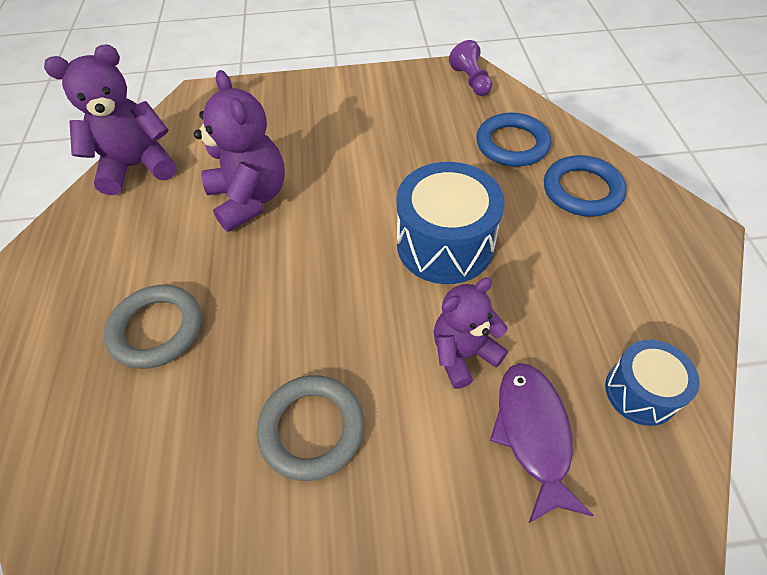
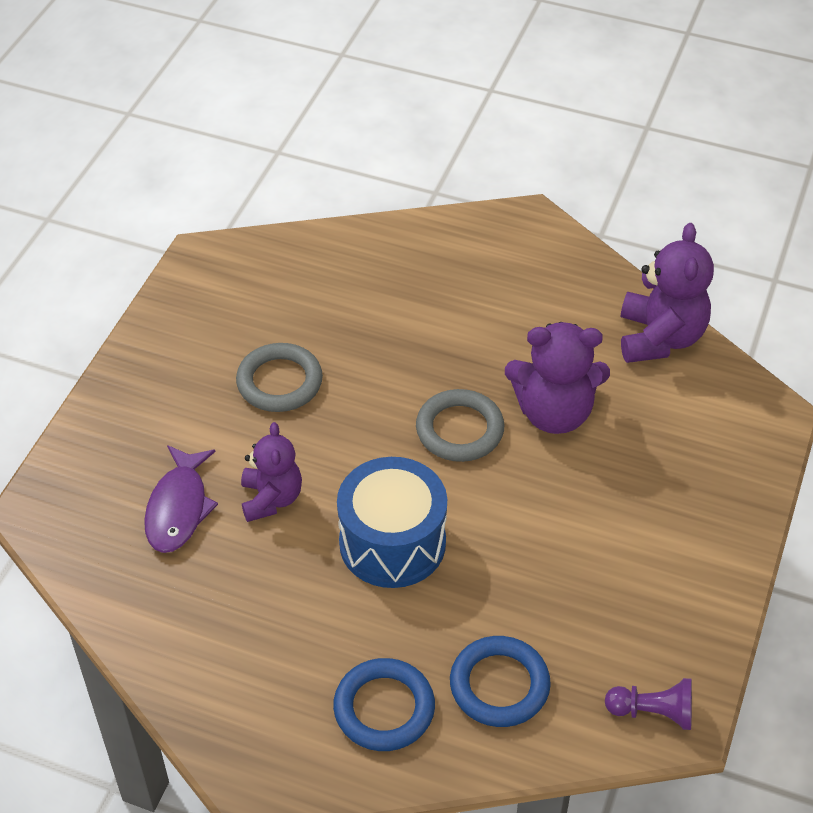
camera: 115 degrees right, 5 degrees down
(157, 329) = (433, 315): grey ring -> grey ring (459, 430)
(533, 433) = (178, 508): purple fish -> purple fish turned 75 degrees clockwise
(640, 392) = (153, 598): blue drum -> none

